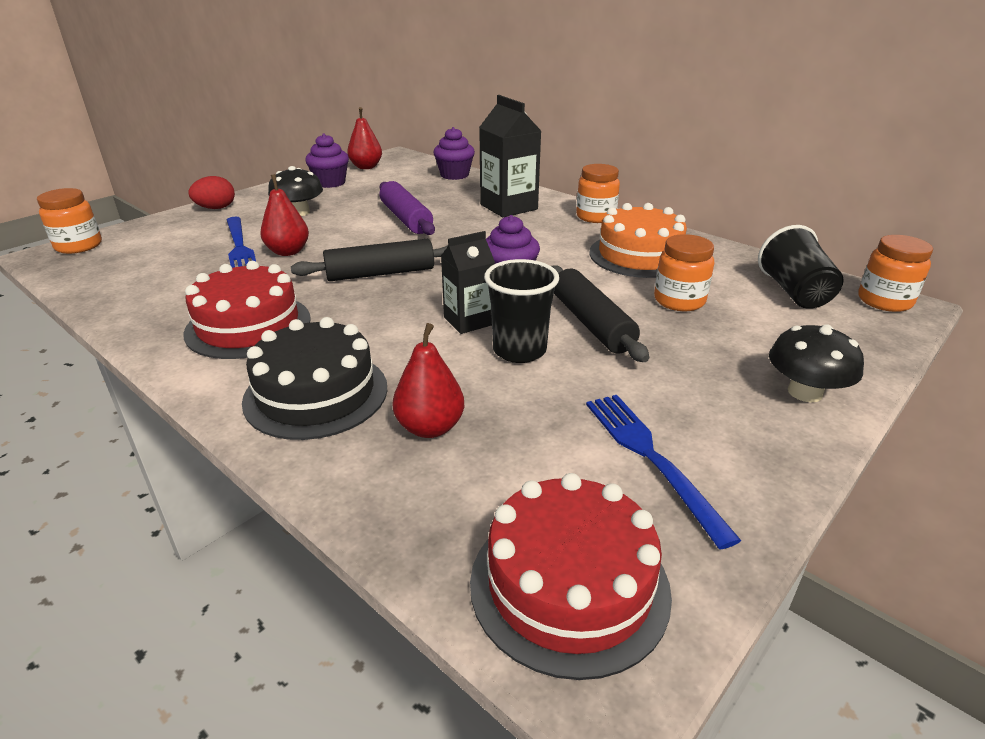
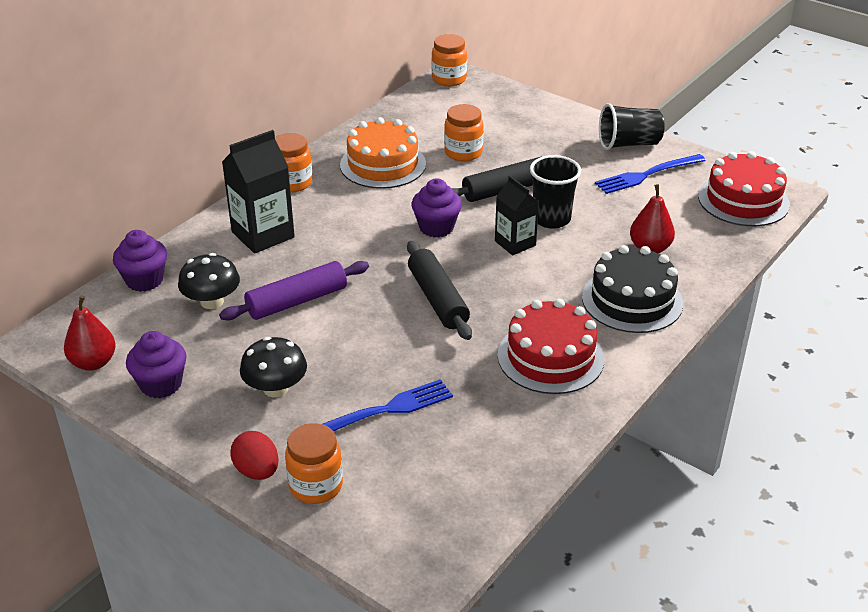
camera: 95 degrees left, 5 degrees up
(79, 246) = (393, 560): orange jar -> orange jar (316, 486)
(288, 252) = (394, 370): red pear -> none
(794, 292) = (441, 108): black cup -> black cup (628, 144)
(805, 392) = (569, 123): black mushroom -> black mushroom (212, 301)

